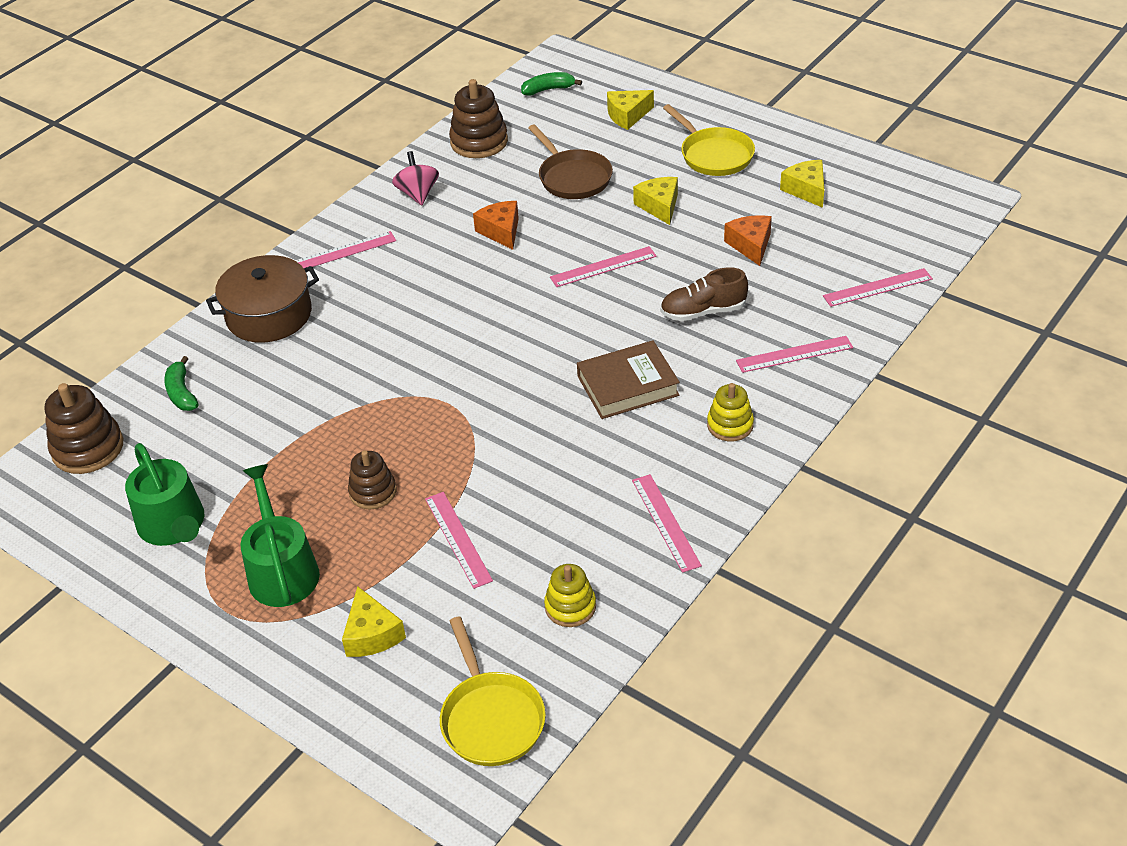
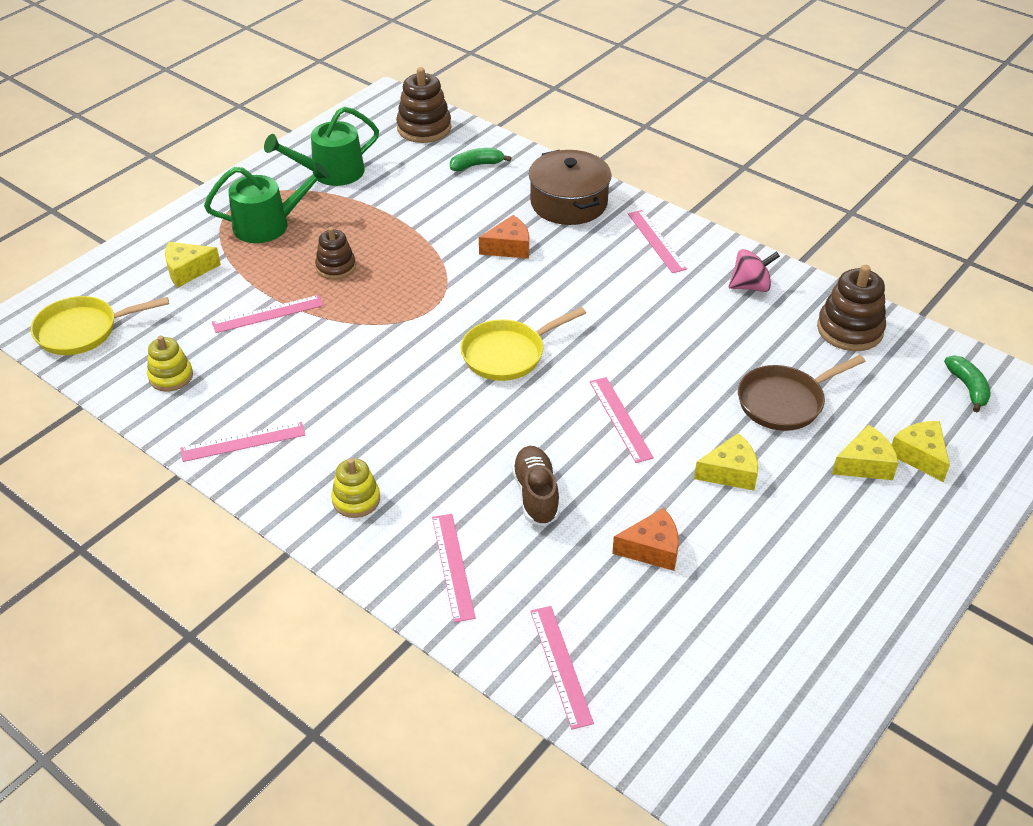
camera: 90 degrees right, 0 degrees up
(501, 231) = (685, 344): orange cheese -> orange cheese (509, 247)
(628, 386) = (430, 427): brown book -> none
(714, 155) = (839, 532): yellow pan -> yellow pan (507, 354)
(806, 190) = (766, 620): yellow cheese -> yellow cheese (865, 464)

